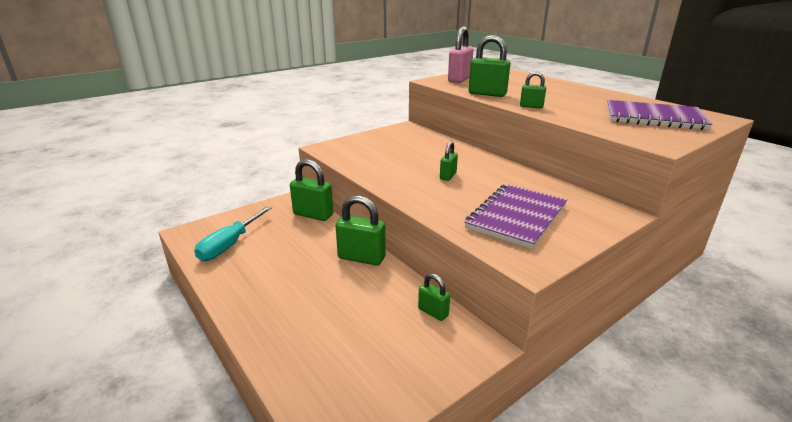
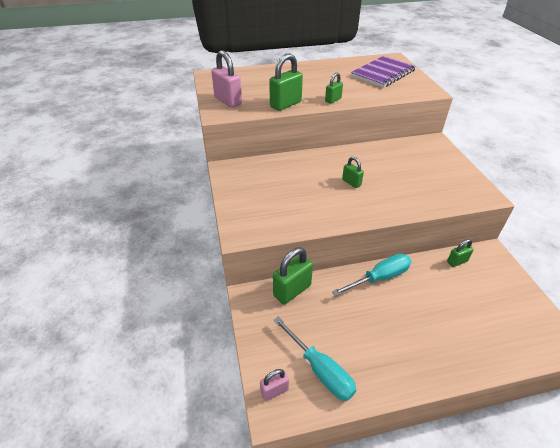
camera: 65 degrees left, 15 degrees up
(205, 229) = (274, 391): none -> pink padlock
(361, 258) = (380, 277): green padlock -> turquoise screwdriver
(516, 217) = (428, 178): purple notebook -> none

